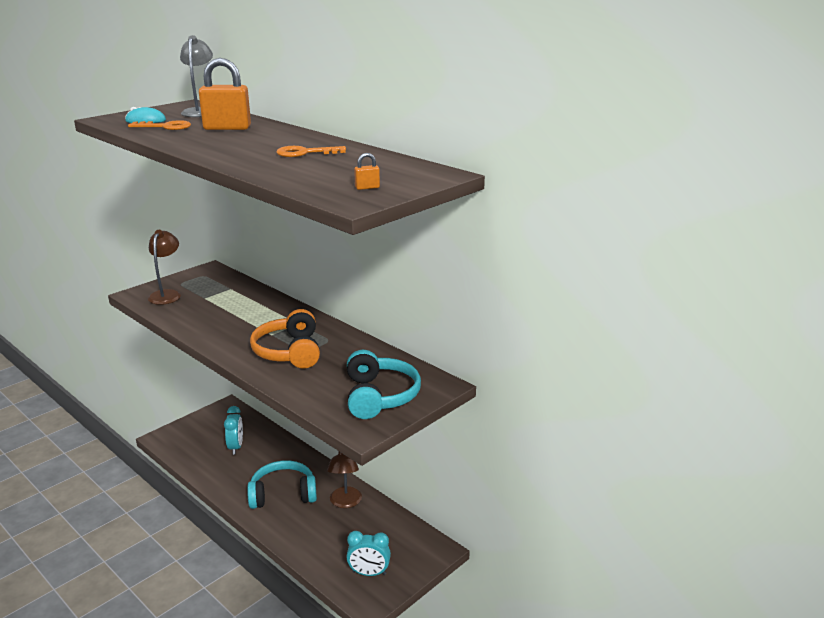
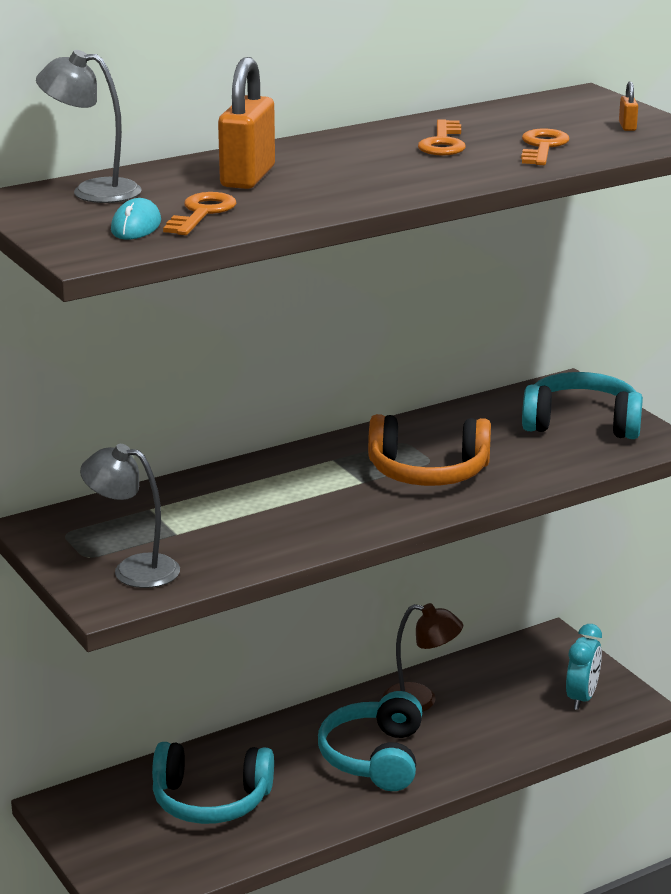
camera: 75 degrees left, 0 degrees up
(167, 294) = (133, 569): brown lamp -> grey lamp
(236, 447) = (211, 800): turquoise clock -> turquoise headphones
(306, 172) = (542, 147): none -> orange key

